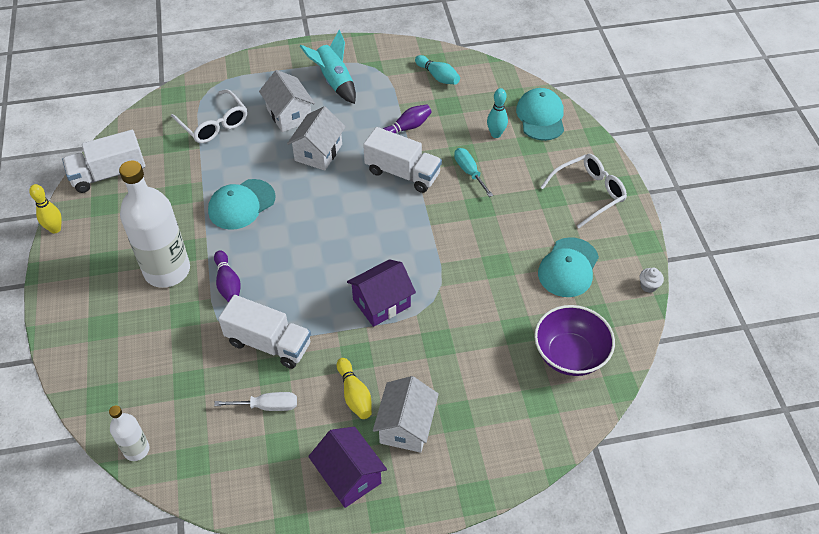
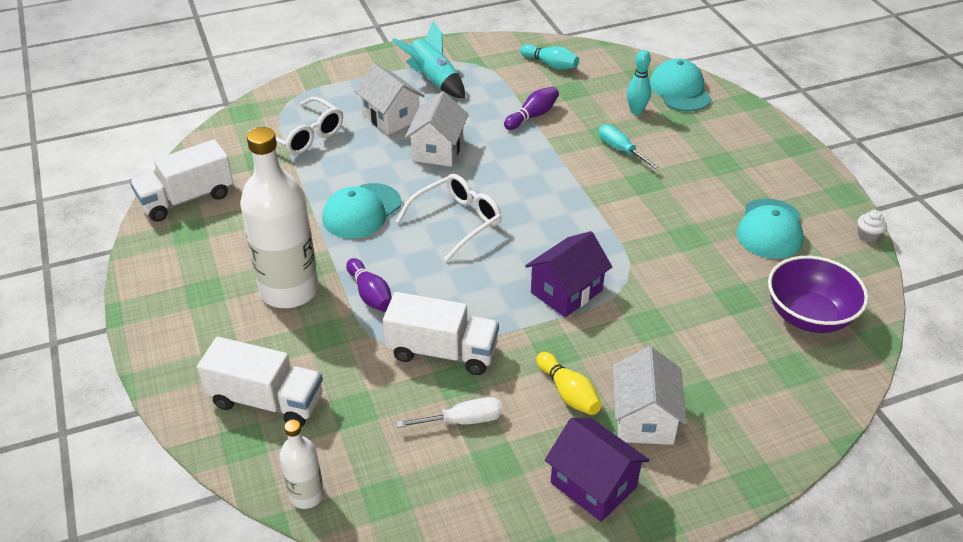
camera: 10 degrees left, 10 degrees down
(55, 229) = (132, 263): yellow bowling pin -> none
(402, 173) = (544, 159): white truck -> white truck (266, 401)
(588, 193) = (762, 155): white glasses -> white glasses (456, 221)

